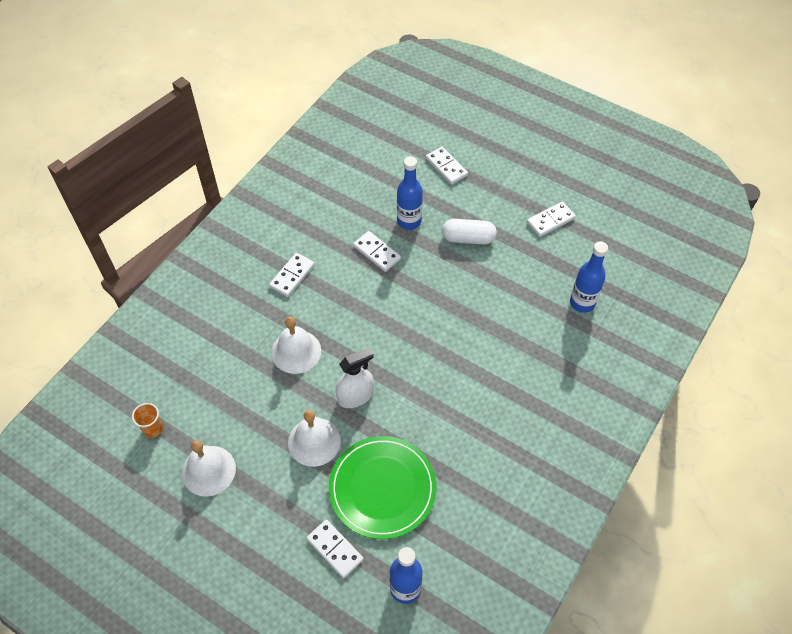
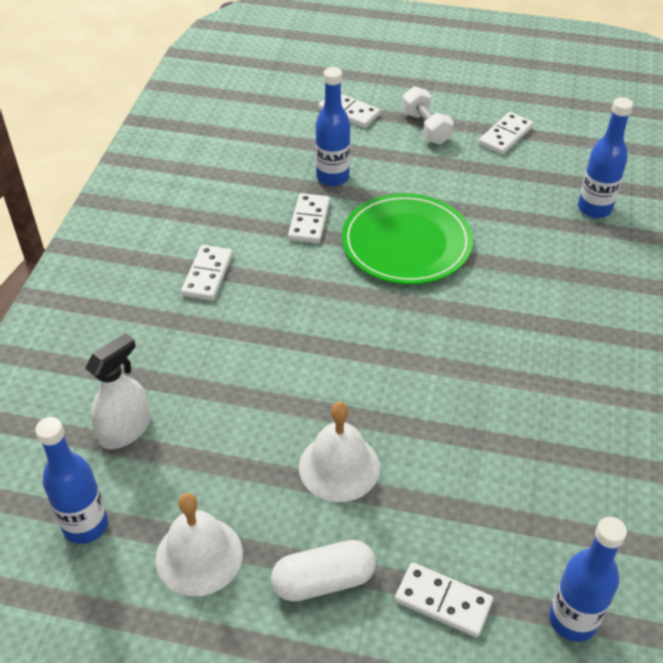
camera: 20 degrees left, 10 degrees down
(153, 429) = (85, 525): orange cup -> blue bottle
(296, 351) = (257, 362): white bell -> none
(355, 396) = (368, 392): white spray bottle -> white spray bottle (125, 430)
(376, 253) = (309, 221): white domino -> white domino turned 75 degrees clockwise
(382, 488) = (467, 496): green plate -> green plate (406, 243)
(468, 238) = (417, 177): white capsule -> white capsule (323, 581)
(495, 197) = (425, 128): none -> white dumbbell

